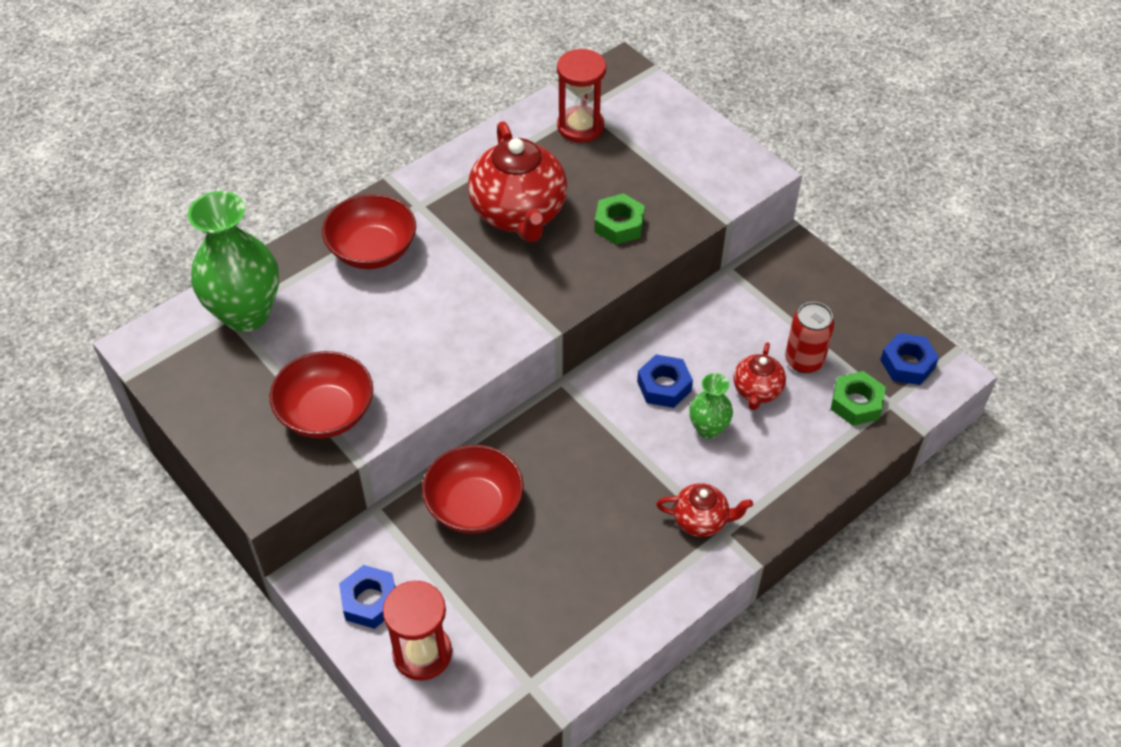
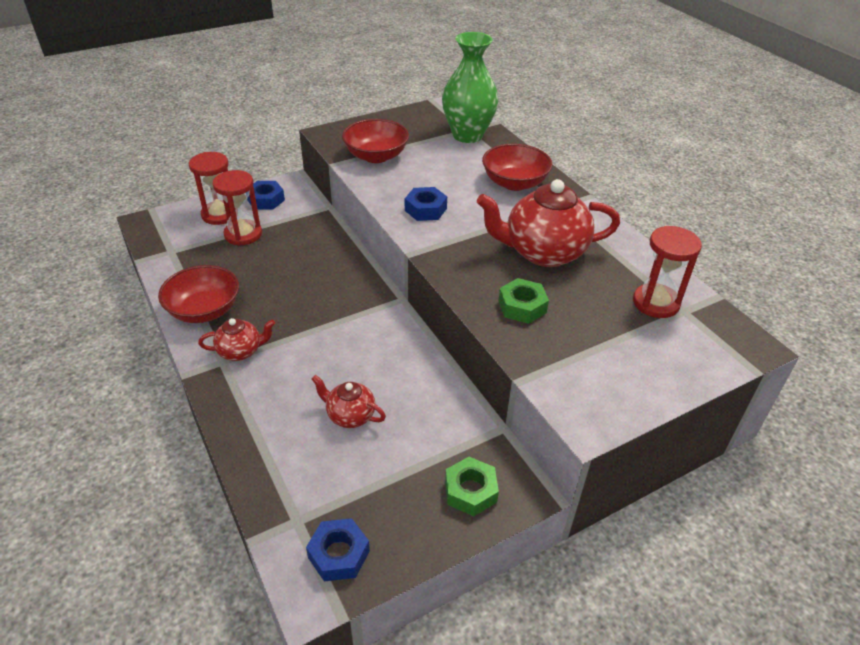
camera: 100 degrees right, 10 degrees down
(468, 601) = (243, 234): none -> red hourglass
(474, 506) = (311, 245): red bowl -> red bowl (204, 310)
(664, 386) = (376, 355): blue nut -> blue nut (425, 209)
(701, 520) = (240, 351): red teapot -> red teapot turned 120 degrees counterclockwise
(708, 428) = (323, 374): green vase -> none
(804, 360) = (372, 461): red can -> none
(856, 403) = (307, 490): green nut -> green nut (470, 491)

